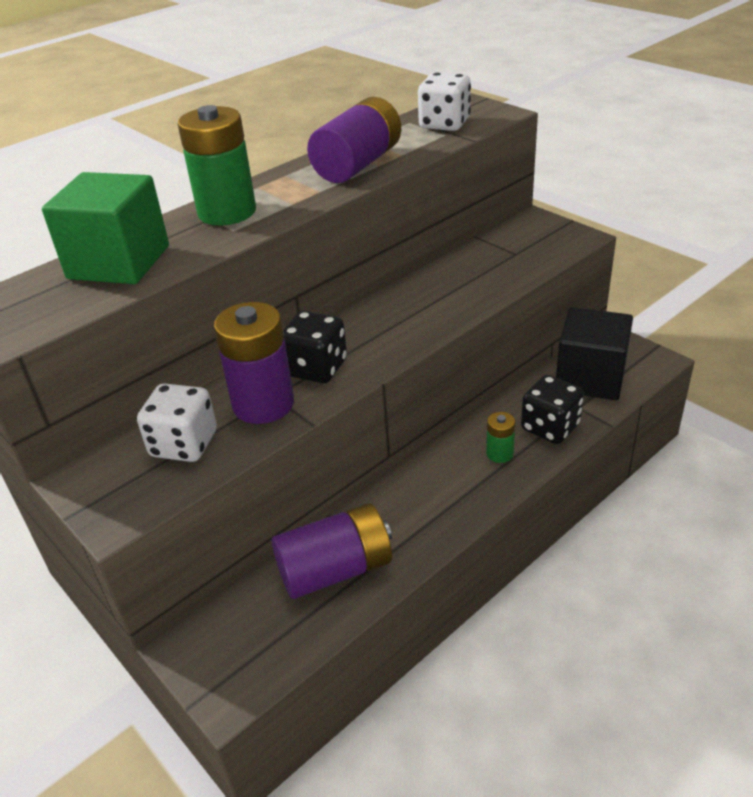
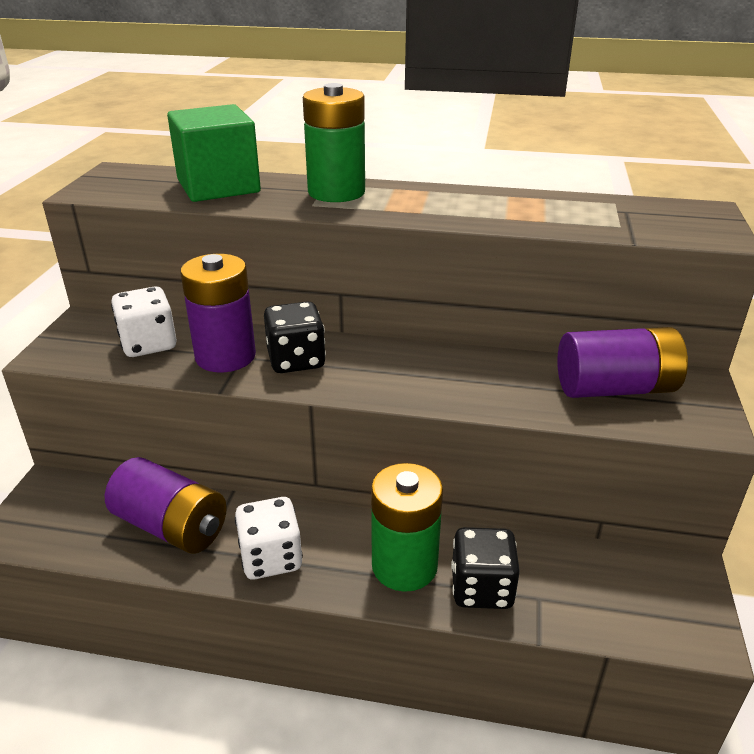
camera: 50 degrees right, 5 degrees down
(358, 164) = (492, 210): purple battery -> purple battery (615, 388)
(444, 124) = (640, 218): white dice -> white dice (271, 558)
(499, 453) = (404, 566): green battery -> green battery, size x2.04
(590, 377) = (599, 586): black cube -> none

